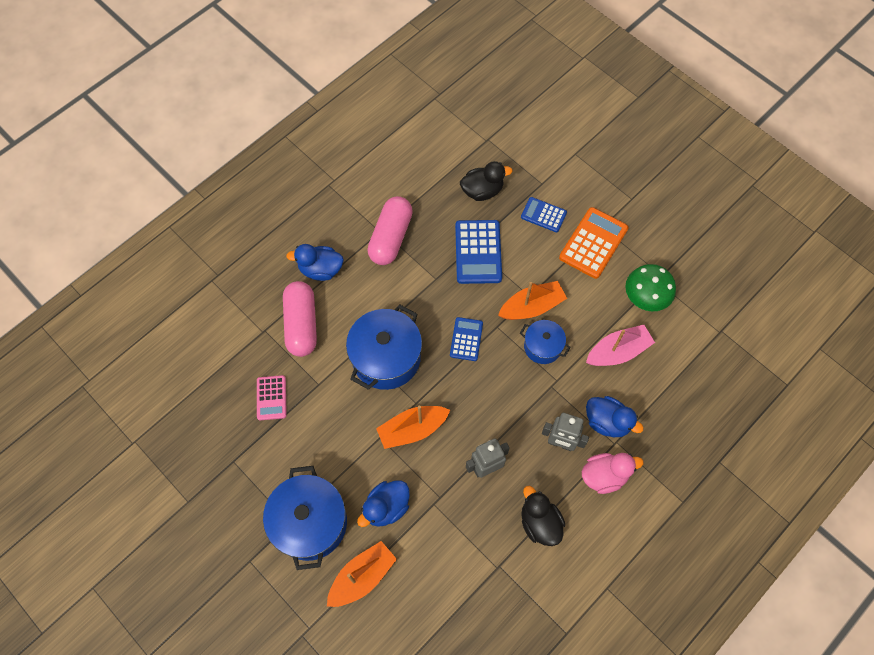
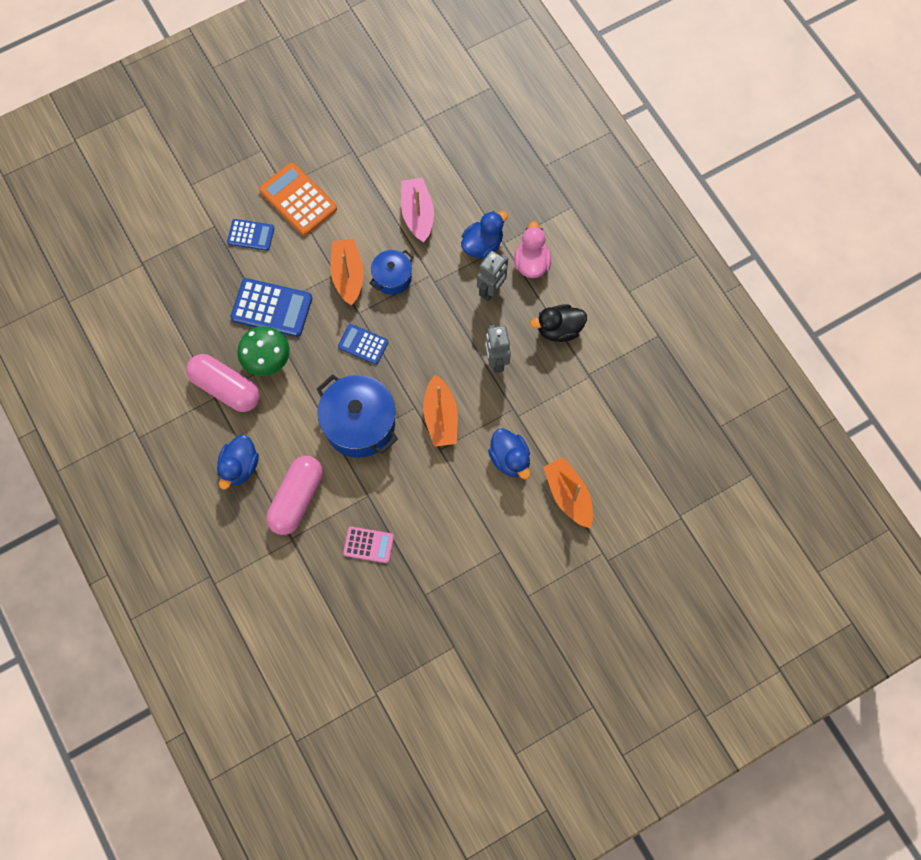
camera: 75 degrees left, 5 degrees up
(301, 324) = (297, 499): pink capsule -> pink capsule turned 75 degrees counterclockwise
(310, 523) = (506, 532): blue pot -> none
(482, 191) = (202, 285): black duck -> none
(543, 215) = (251, 235): blue calculator -> blue calculator turned 120 degrees counterclockwise
(644, 299) = (372, 174): green mushroom -> green mushroom (267, 361)

